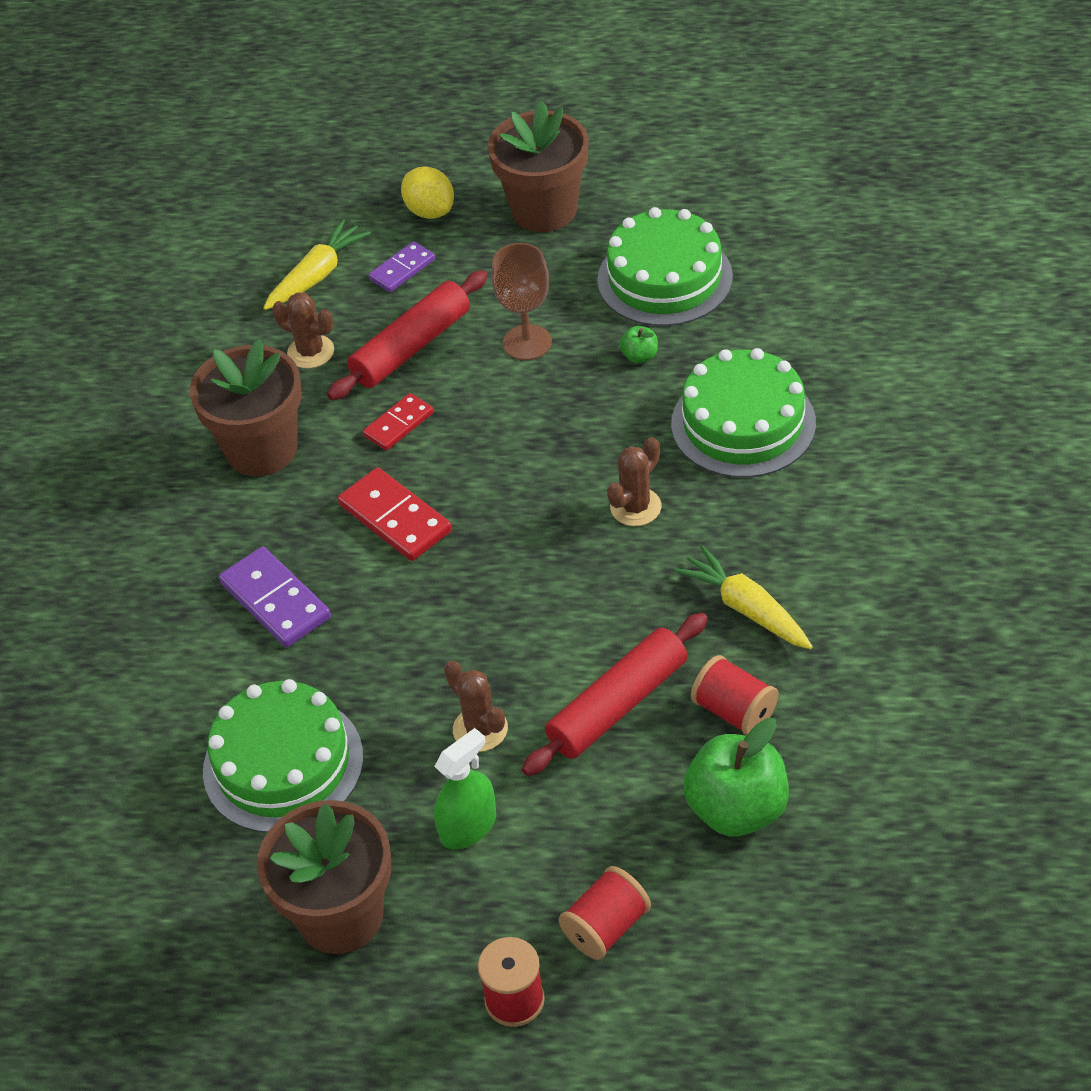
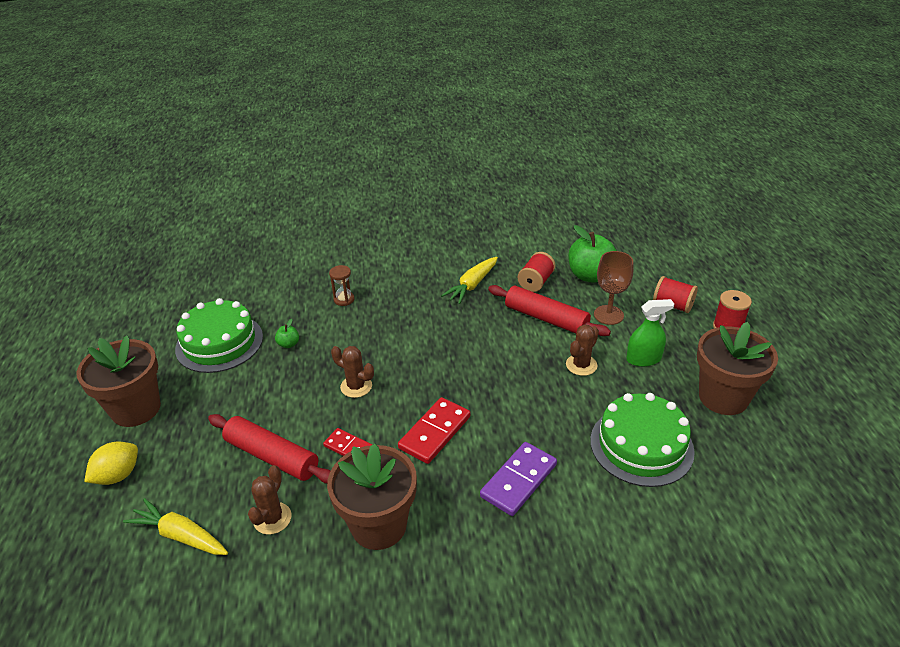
camera: 105 degrees left, 10 degrees down
(402, 269) = (184, 479): purple domino -> none
(468, 826) = (643, 359): green spray bottle -> green spray bottle turned 135 degrees clockwise
(527, 342) = (272, 396): brown goblet -> brown goblet (608, 315)
(635, 507) = (410, 330): brown cactus -> brown cactus (356, 386)
(743, 423) = (344, 299): green cake -> brown hourglass

